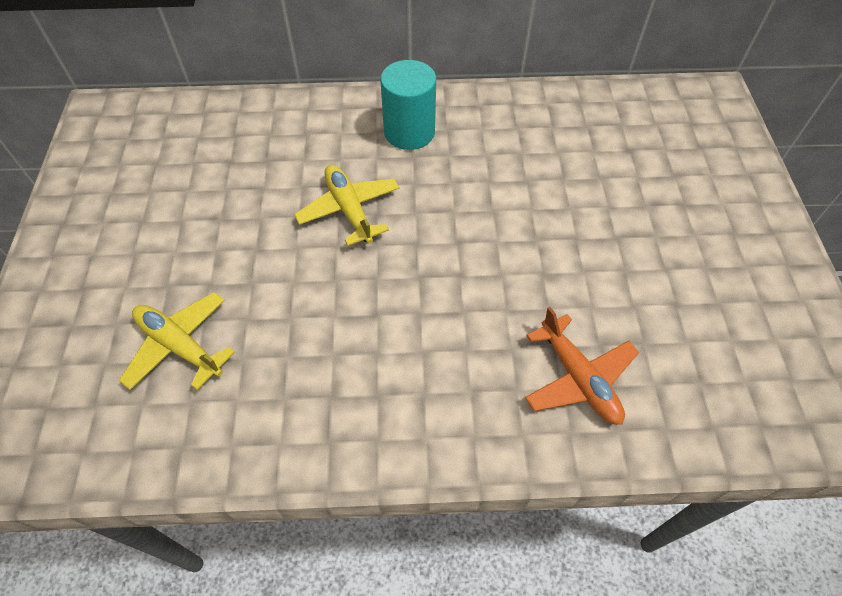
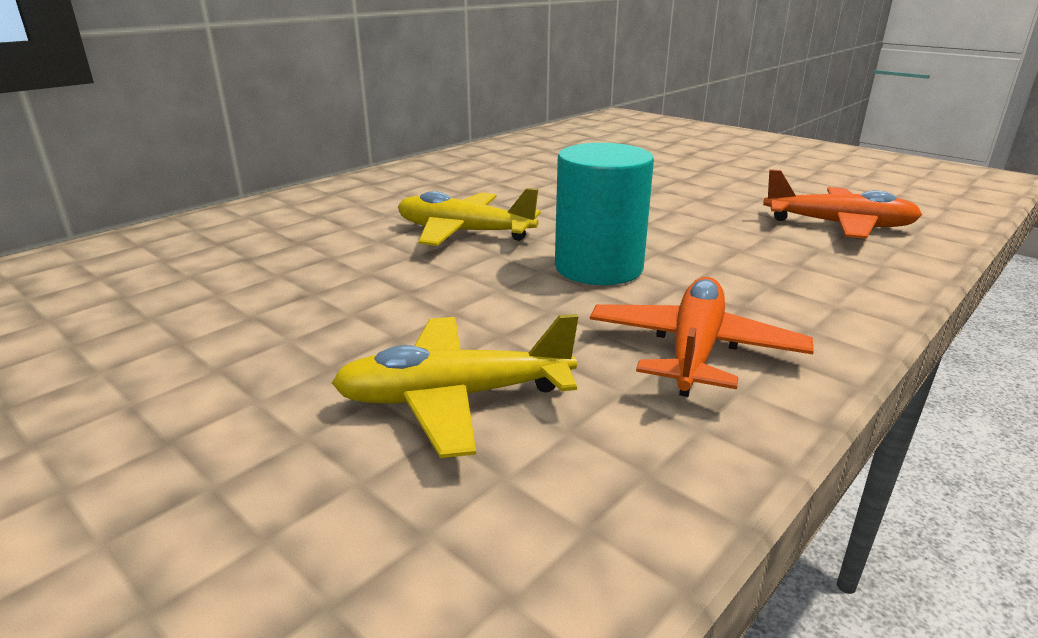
camera: 45 degrees left, 30 degrees down
(302, 403) = (694, 350): none -> orange plane
(409, 132) = (432, 183): turquoise cylinder -> turquoise cylinder (598, 267)

